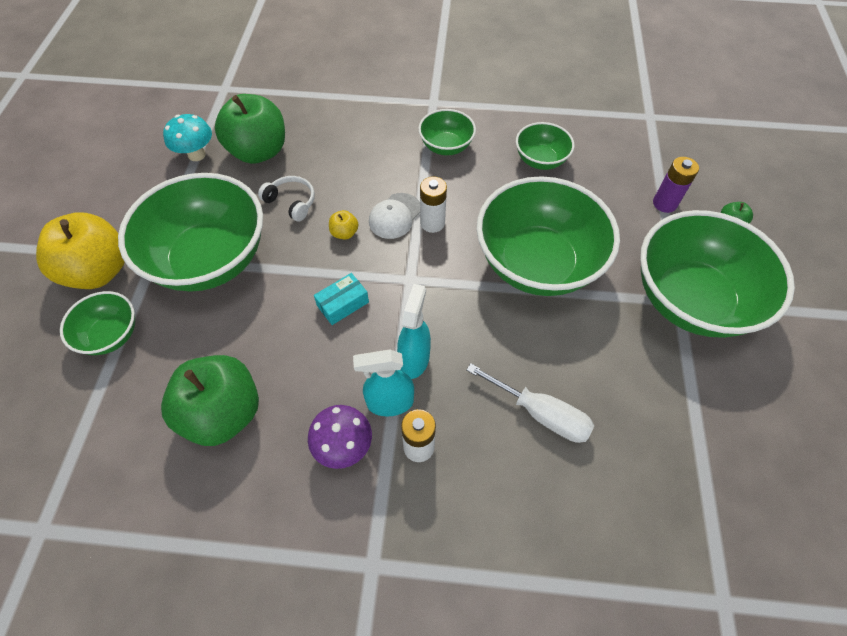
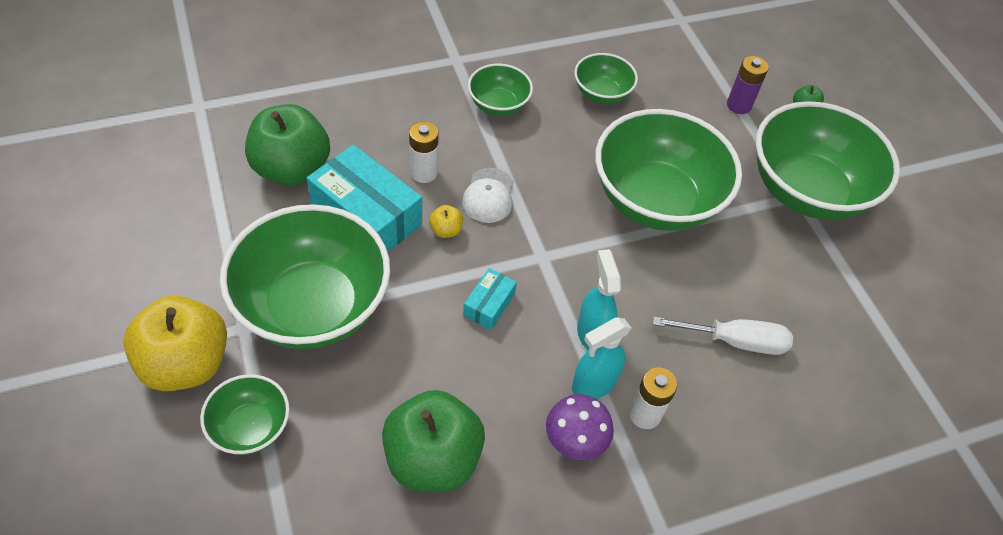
camera: 30 degrees left, 5 degrees down
(197, 155) = (217, 194): turquoise mushroom -> none
(291, 202) = (366, 215): white headphones -> turquoise box
(432, 223) = (531, 191): white battery -> white battery (423, 172)

